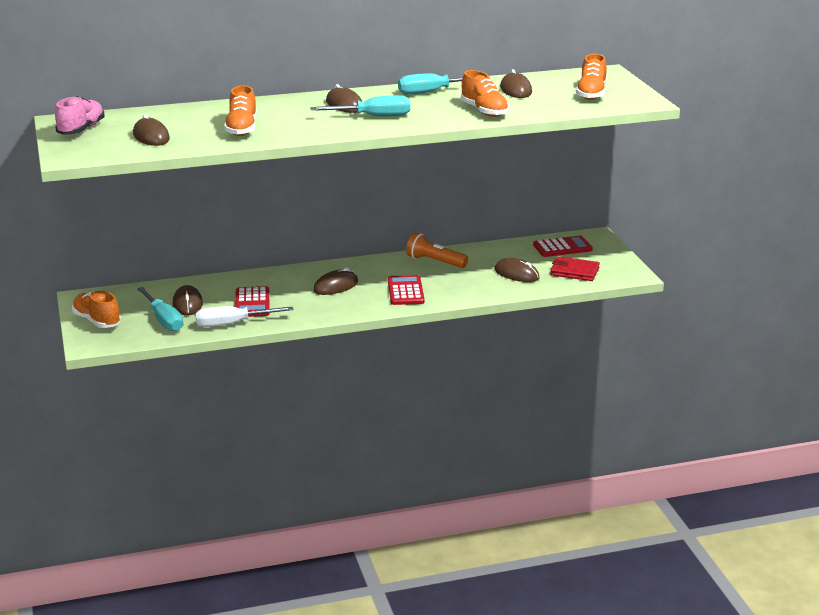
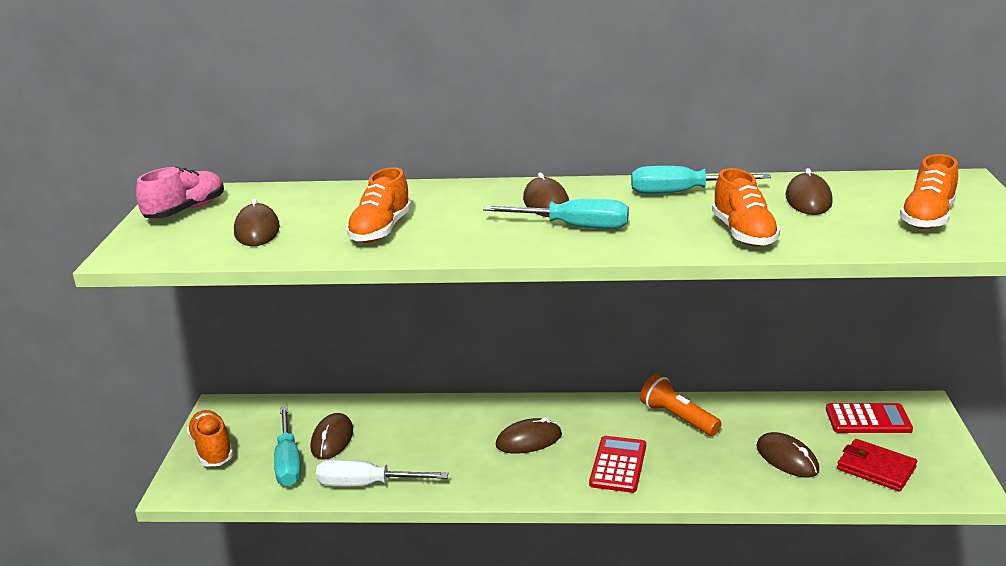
camera: 20 degrees right, 0 degrees up
(252, 303) = (410, 451): red calculator -> none

